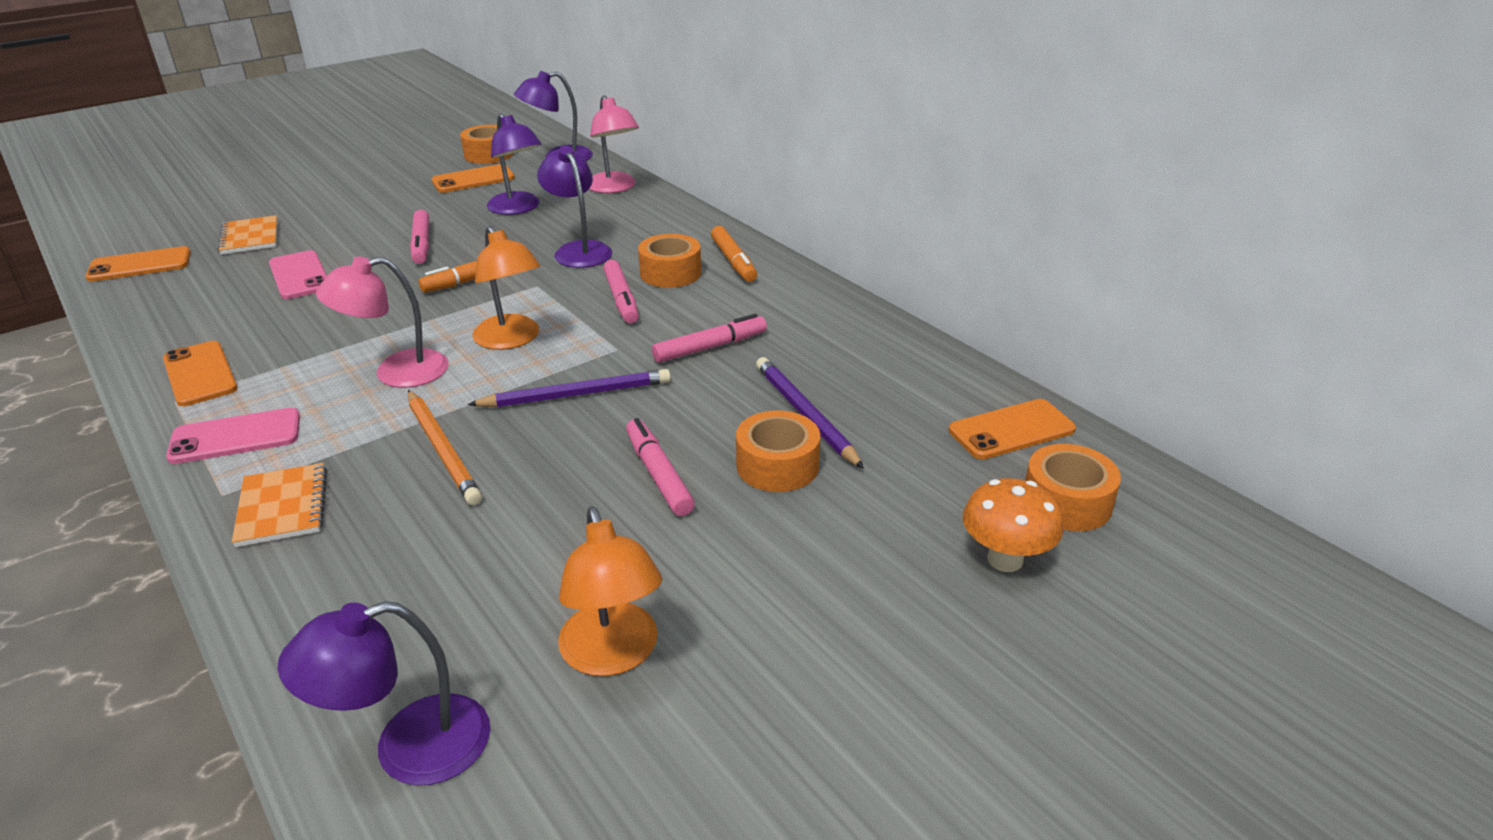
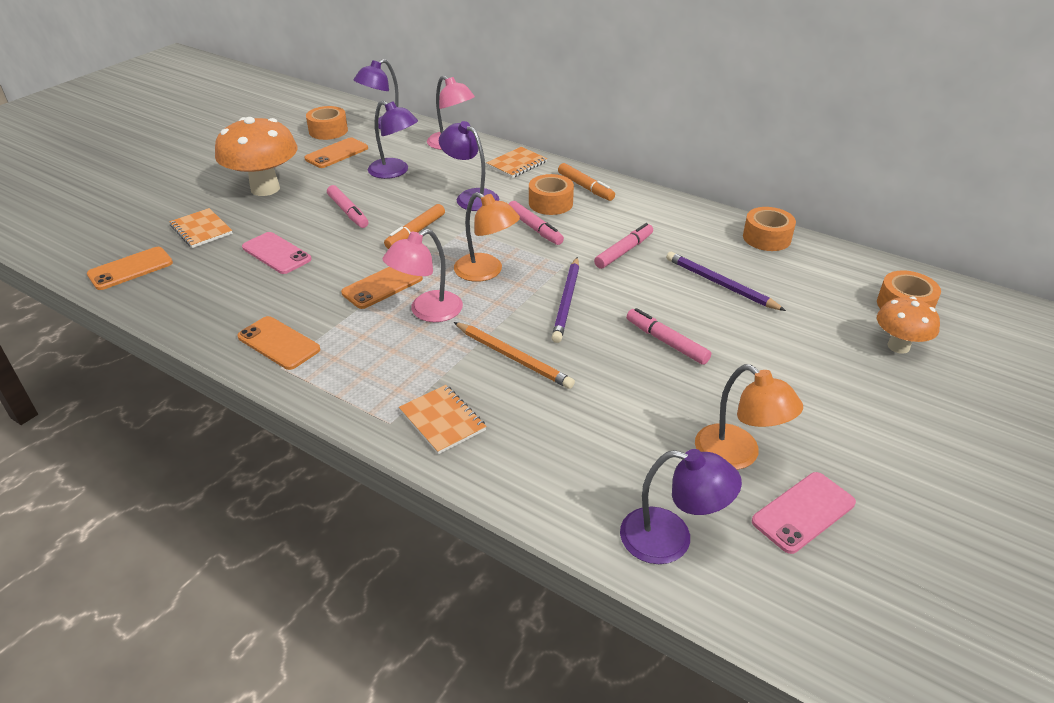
camera: 20 degrees left, 5 degrees up
(235, 437) = (357, 382): pink phone -> pink phone (803, 512)
(359, 205) = (265, 189): none -> orange mushroom
(409, 748) = (671, 539): purple lamp -> purple lamp turned 120 degrees counterclockwise
(576, 395) = (566, 301): purple pencil -> purple pencil turned 135 degrees clockwise
(672, 221) = (517, 164): none -> orange notebook
(777, 465) = (731, 320): orange tape -> orange tape (766, 238)
(1011, 430) = (843, 269): orange phone -> orange phone (382, 286)

